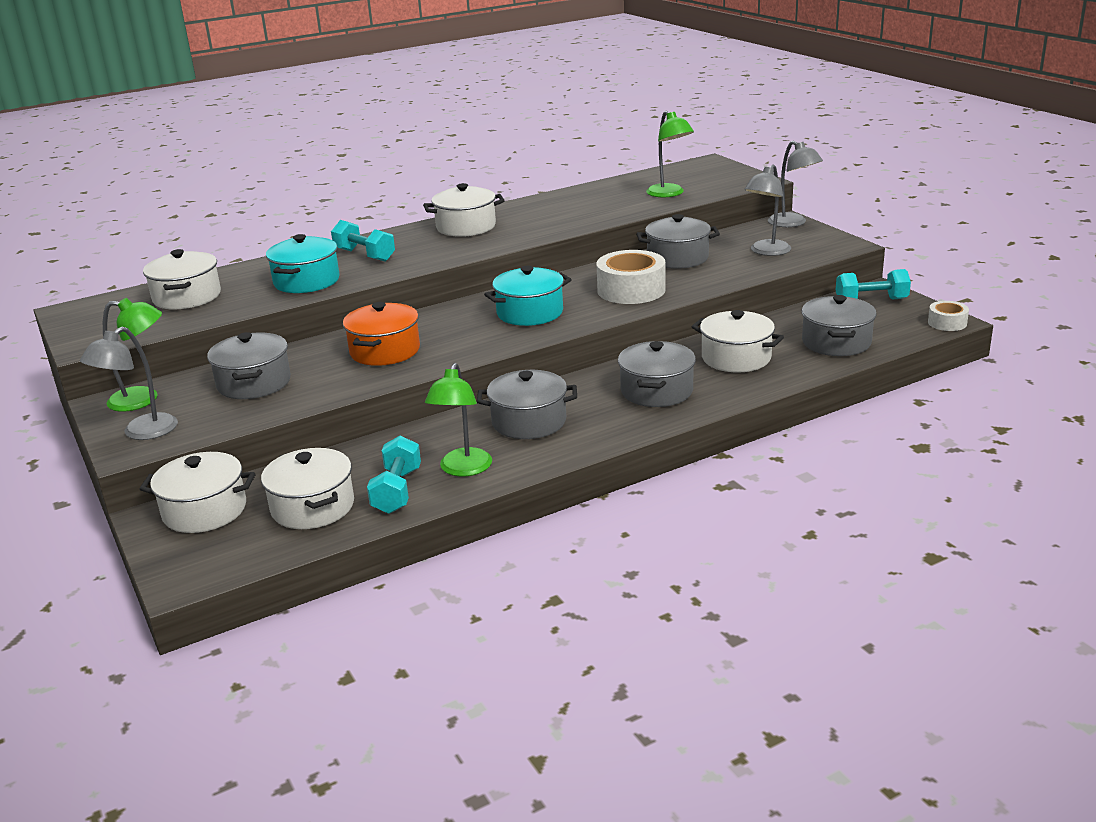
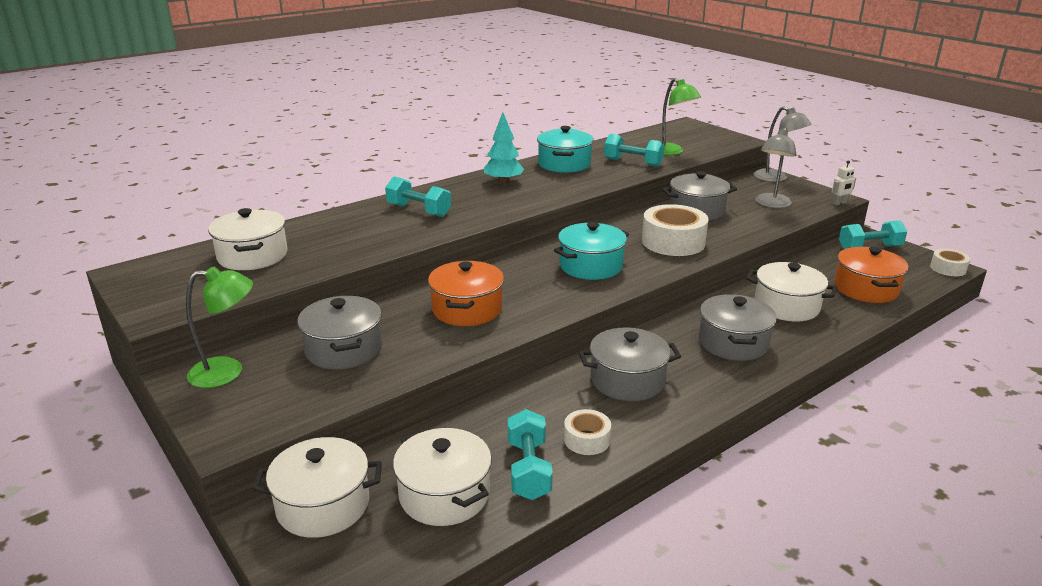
camera: 10 degrees left, 0 degrees up
(141, 432) = (237, 414): grey lamp -> none
(306, 281) = (372, 238): turquoise pot -> turquoise pot (564, 164)
(463, 469) = (587, 439): green lamp -> white tape
(466, 227) = (503, 182): white pot -> turquoise tree
(618, 205) = (633, 162): none -> turquoise dumbbell
(836, 342) = (866, 289): grey pot -> orange pot
(846, 250) = (839, 203): none -> white robot

